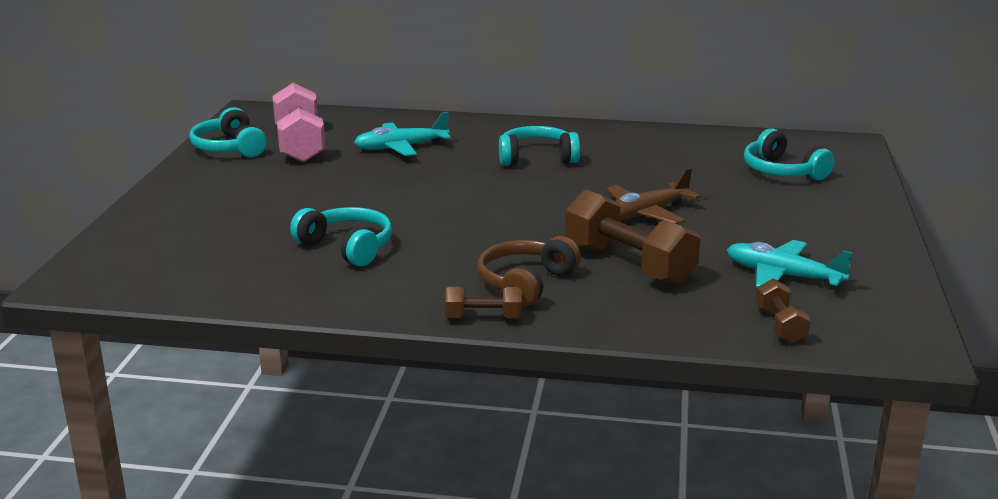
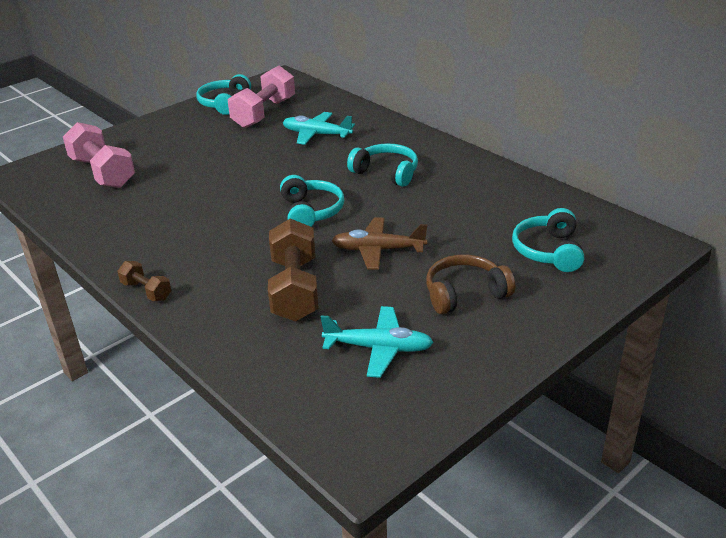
camera: 40 degrees right, 10 degrees up
(202, 245) = (103, 172): none -> pink dumbbell
(347, 247) = (165, 204): turquoise headphones -> turquoise headphones (311, 212)
(525, 283) = (210, 275): brown headphones -> brown headphones (465, 293)
(780, 325) = (302, 390): brown dumbbell -> none
(782, 276) = (379, 348): turquoise plane -> turquoise plane turned 120 degrees clockwise

